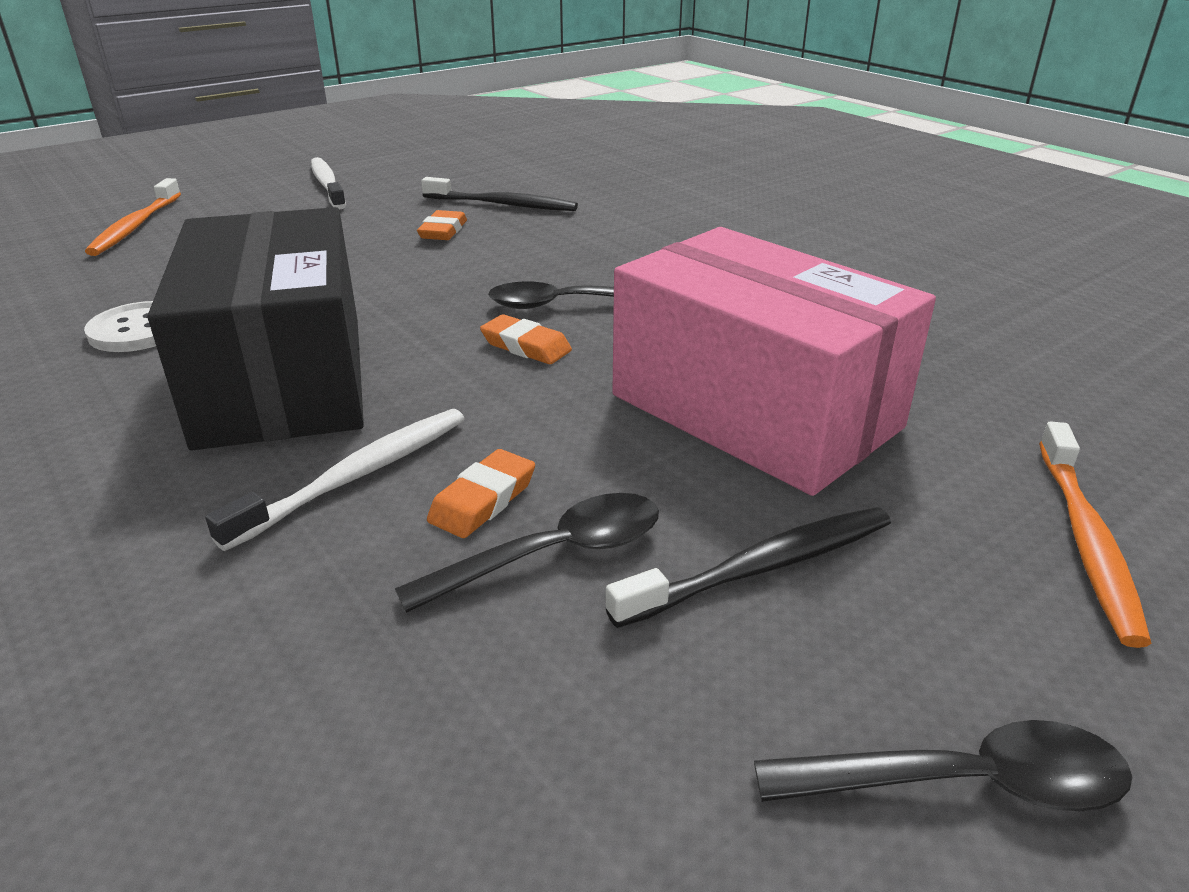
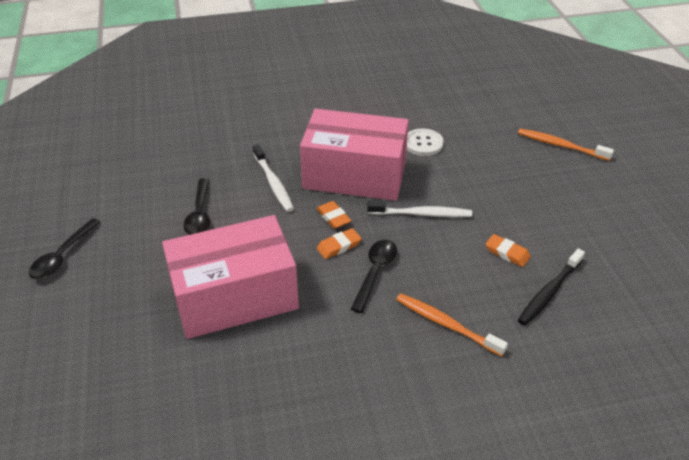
camera: 115 degrees right, 10 degrees up
(283, 378) = (354, 175): black box -> pink box
(327, 185) = (619, 220): white toothbrush -> white toothbrush (421, 214)
(483, 500) = (238, 207): orange eraser -> orange eraser (333, 217)
(760, 568) = (155, 255): black toothbrush -> none
(1085, 539) = (91, 346): orange toothbrush -> orange toothbrush (446, 324)

